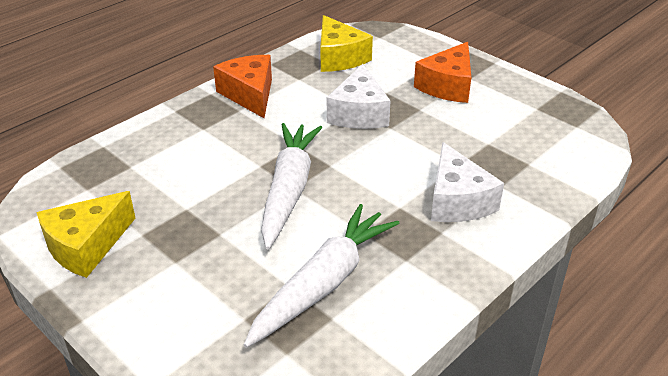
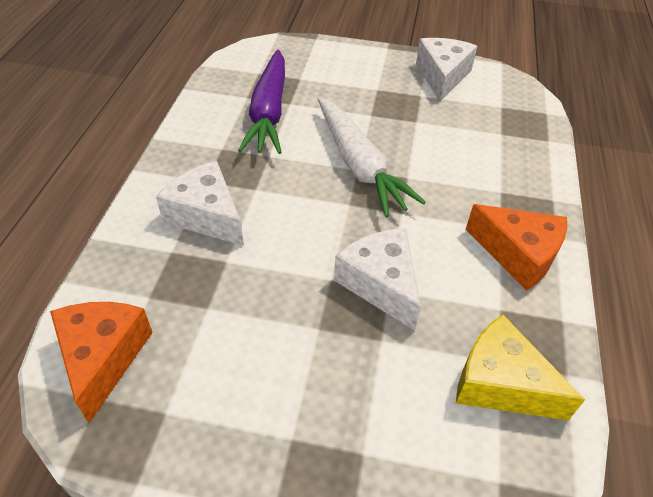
camera: 145 degrees right, 10 degrees up
(86, 246) = (442, 76): yellow cheese -> white cheese
(324, 283) = (268, 112): white carrot -> purple carrot
(447, 86) = (312, 398): orange cheese -> orange cheese (103, 357)

